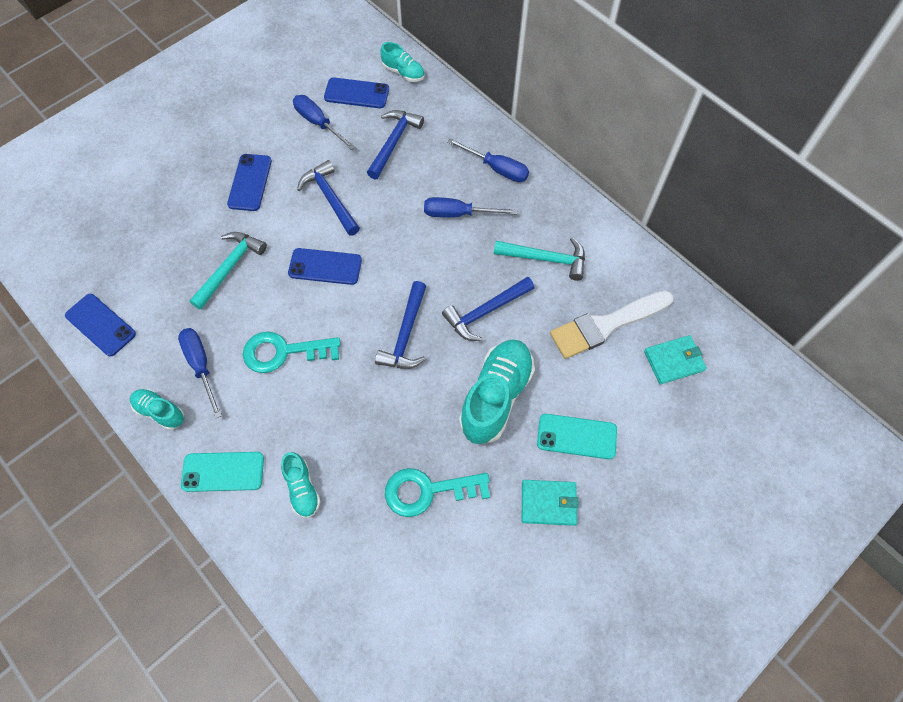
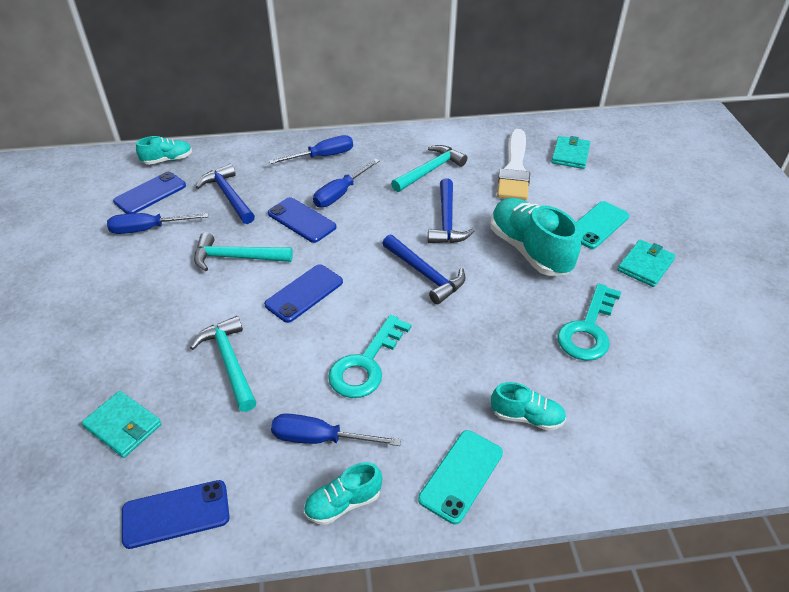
camera: 55 degrees left, 20 degrees down
(143, 249) = (123, 426): none -> turquoise wallet
(250, 182) = (151, 303): blue phone -> blue phone (301, 220)
(330, 198) = (237, 257): blue hammer -> turquoise hammer

